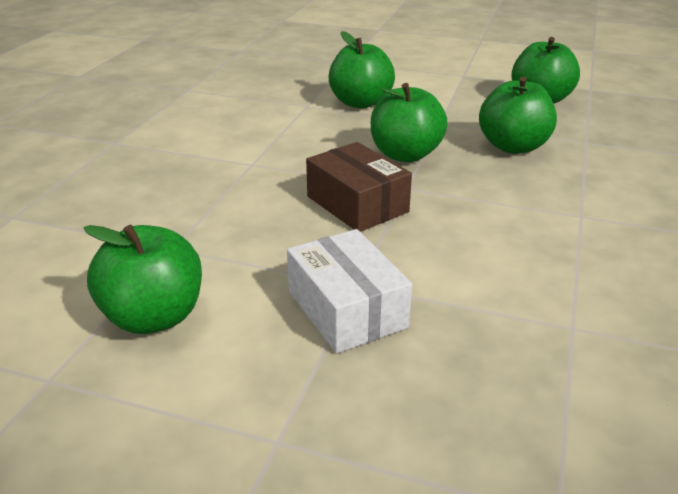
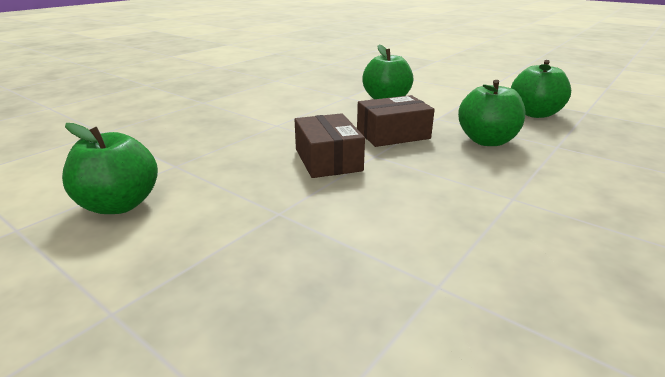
camera: 20 degrees right, 5 degrees down
(347, 309) = (255, 228): white box -> none
(405, 155) = (393, 134): green apple -> brown box

